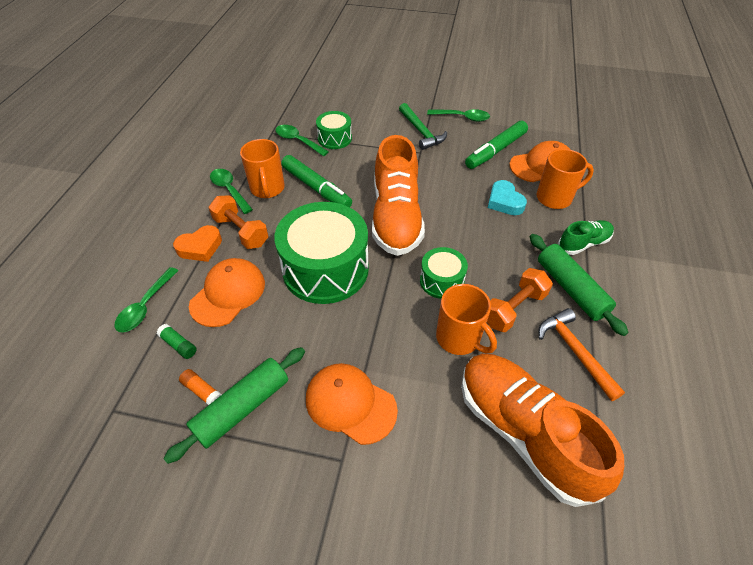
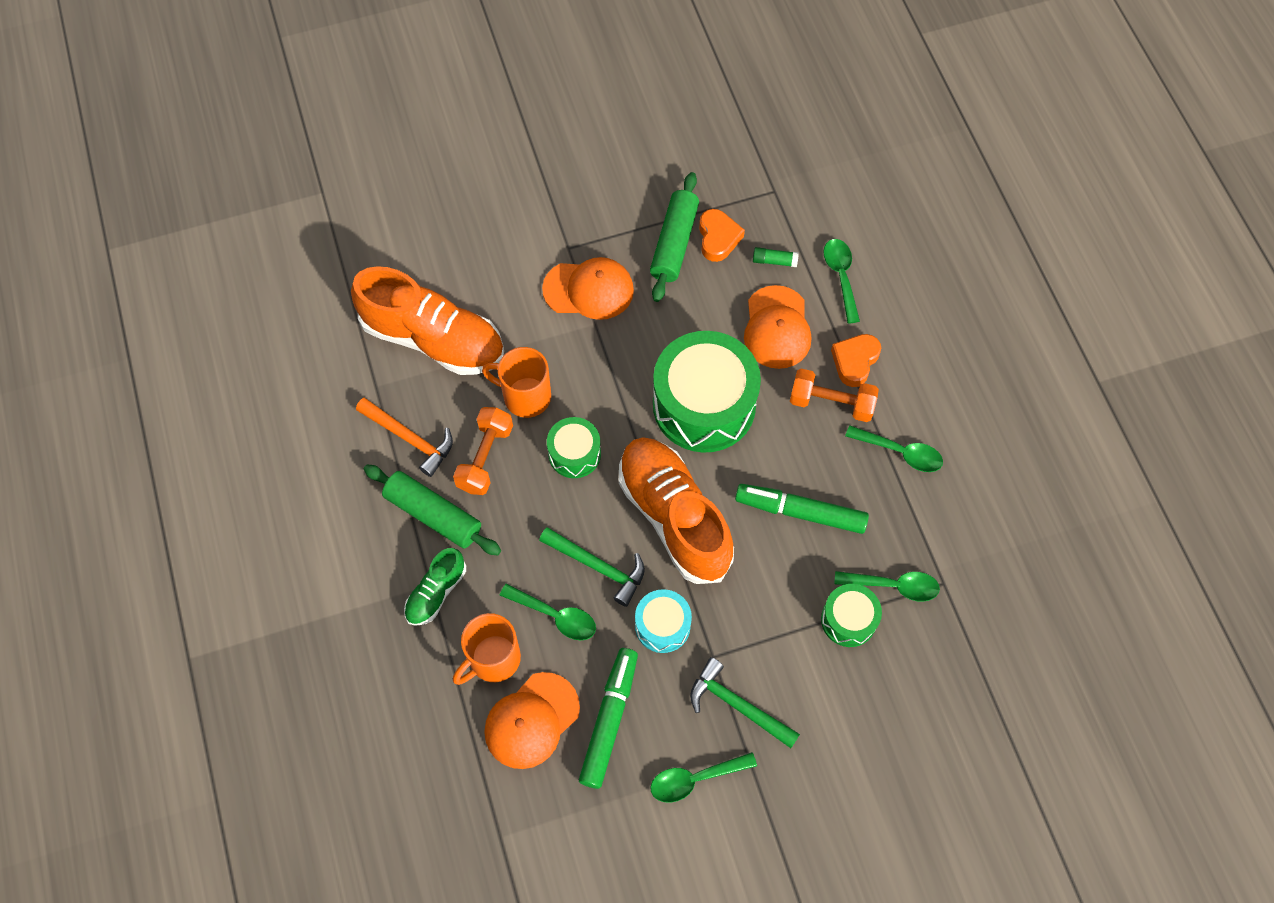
camera: 150 degrees right, 15 degrees up
(202, 391) = (718, 238): orange glue stick -> orange heart
(267, 189) = (857, 478): orange mug -> none
(440, 173) = (662, 625): none -> turquoise drum
(463, 213) = (598, 566): none -> green hammer
(504, 202) = (555, 616): turquoise heart -> green spoon

